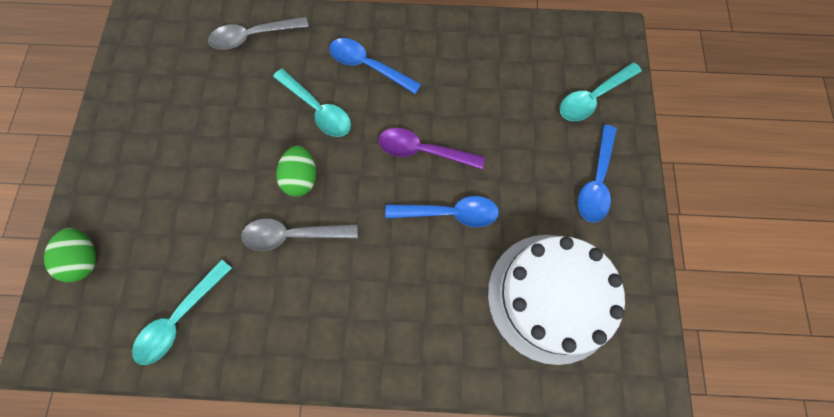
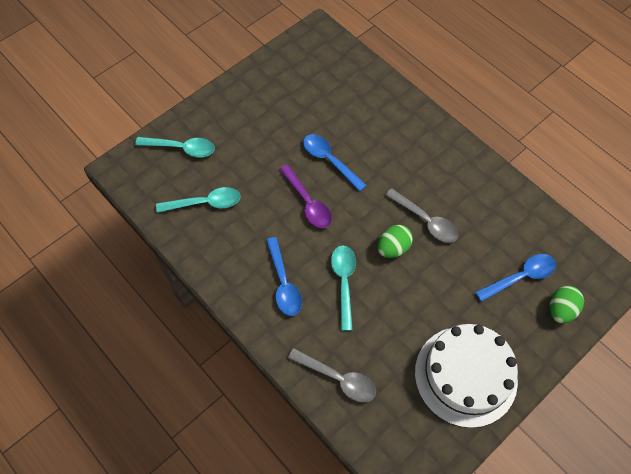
camera: 135 degrees left, 10 degrees down
(180, 318) = (523, 230): turquoise spoon -> turquoise spoon (205, 203)
(551, 297) = (323, 88): white cake -> white cake (465, 375)
(596, 181) = (237, 111): blue spoon -> blue spoon (520, 277)

